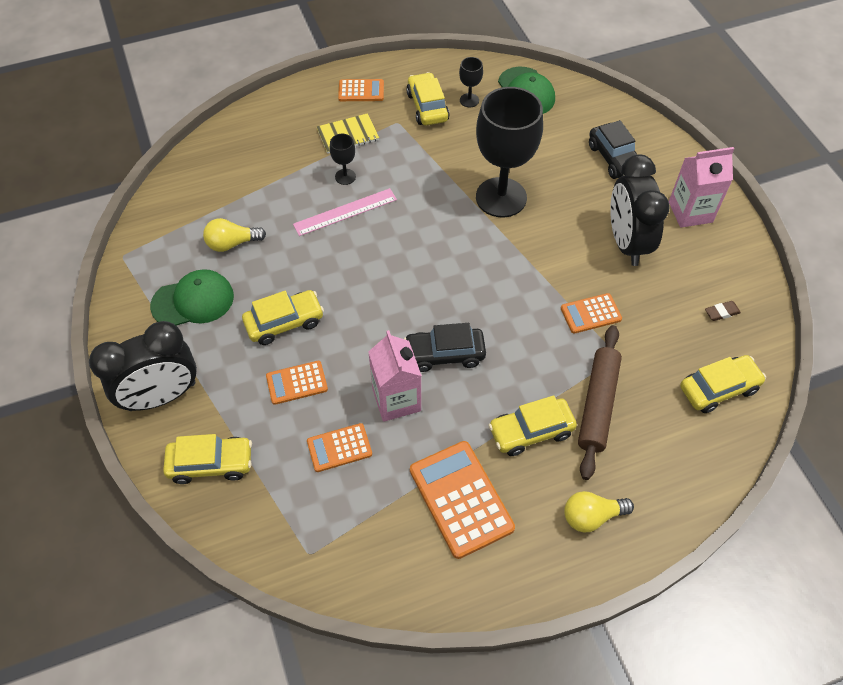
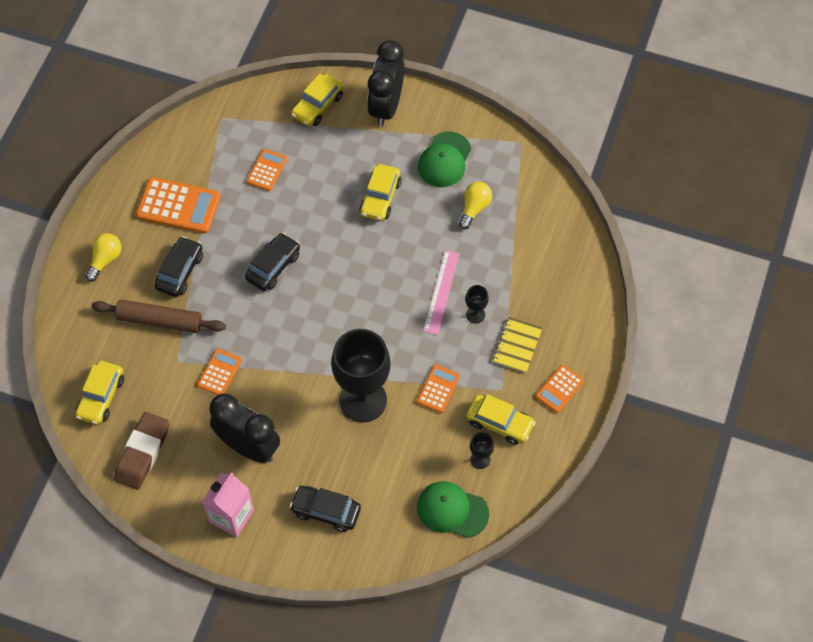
camera: 130 degrees right, 5 degrees up
(297, 383) = (330, 177): orange calculator -> orange calculator (438, 389)
(396, 399) = (268, 219): pink carton -> none
(531, 431) = (180, 271): yellow car -> black car
(597, 405) = (159, 320): brown rolling pin -> brown rolling pin turned 45 degrees counterclockwise
(721, 312) = (142, 453): brown eraser -> brown eraser, size x2.42

